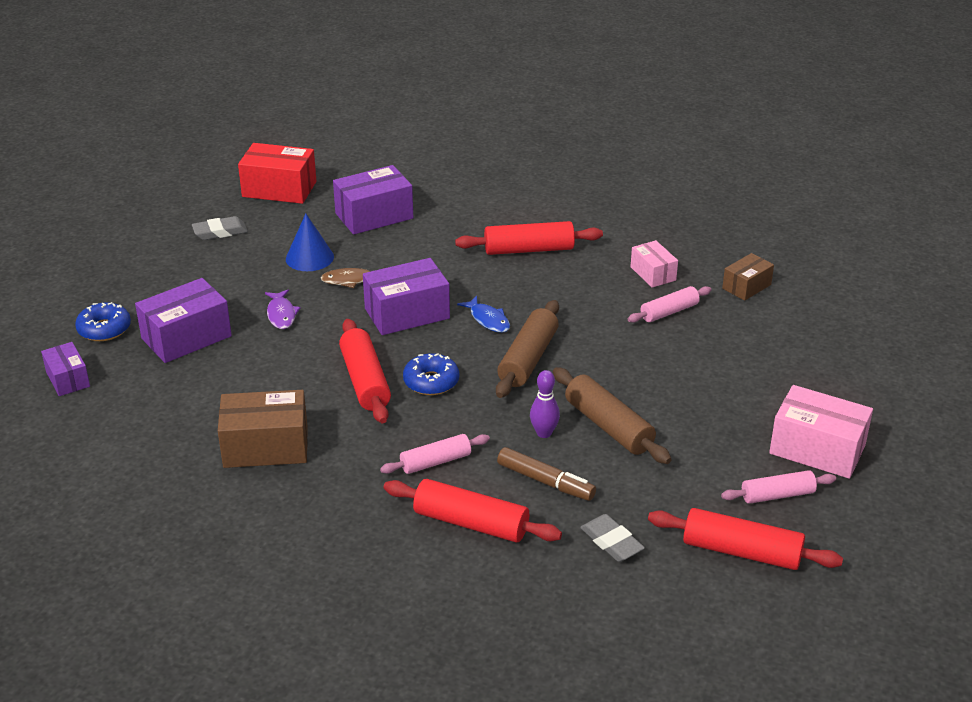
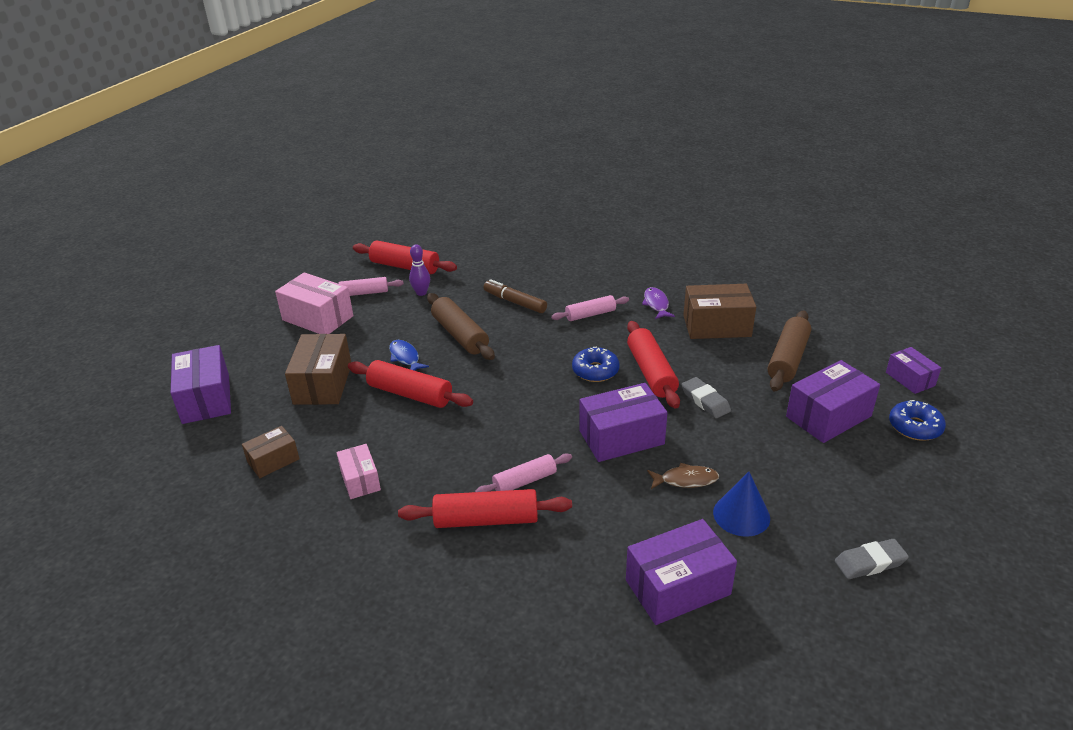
camera: 175 degrees left, 0 degrees up
(279, 189) = (827, 653): red box -> none
(281, 314) = (746, 439): purple fish -> purple fish (656, 304)
(471, 523) = (567, 281): red rolling pin -> red rolling pin (410, 394)
(488, 320) = (542, 428): blue fish -> blue fish (405, 357)
(528, 359) = (511, 388): brown rolling pin -> brown rolling pin (787, 359)
(544, 433) = (509, 331): purple bowling pin -> purple bowling pin (421, 293)
(611, 542) = (481, 272): grey eraser -> grey eraser (705, 401)
(669, 312) = (366, 433): pink rolling pin -> pink rolling pin (524, 481)
(748, 360) = (323, 384): none -> brown box
(869, 341) = (206, 399): none -> purple box

